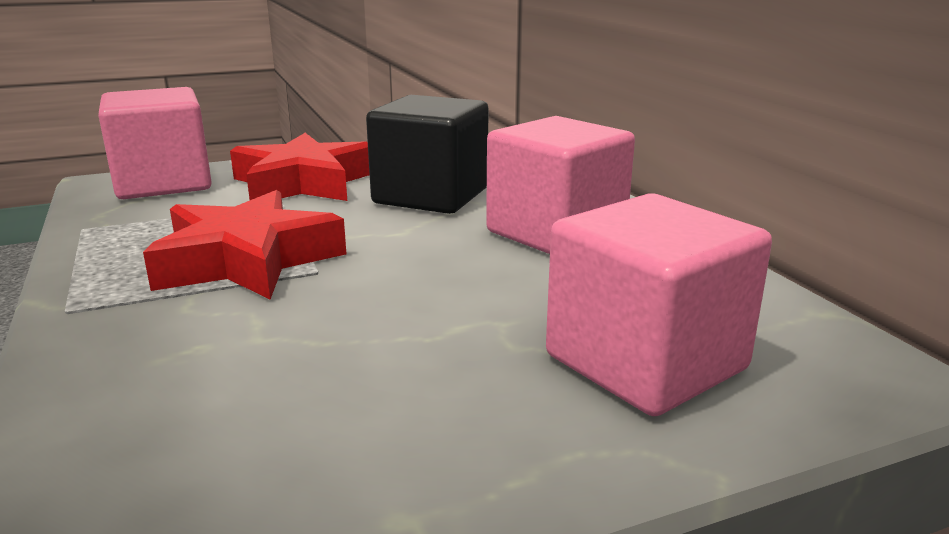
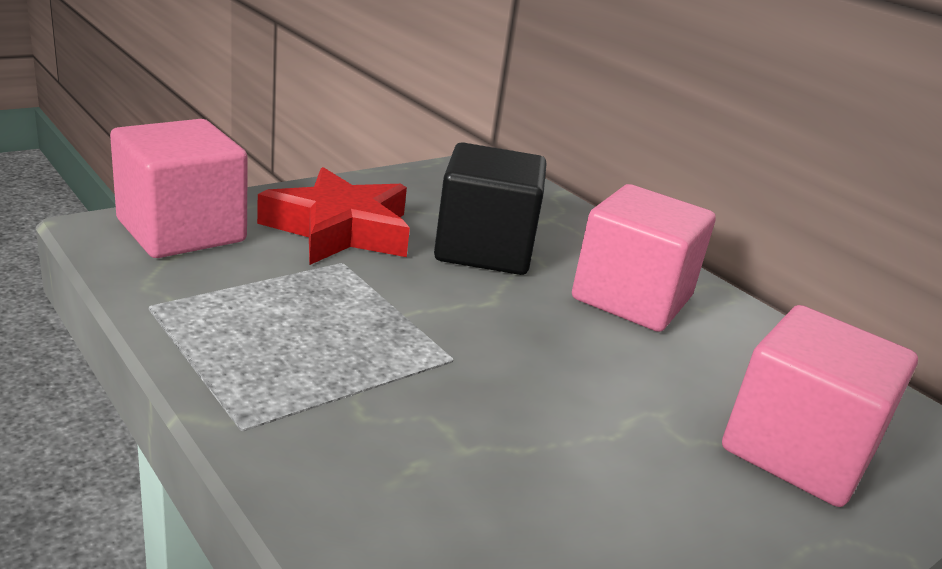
camera: 20 degrees left, 5 degrees up
(247, 260) = (372, 347): red star -> none

